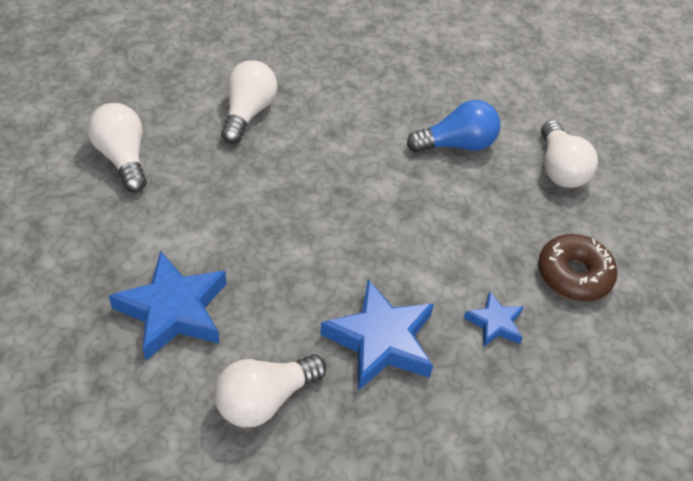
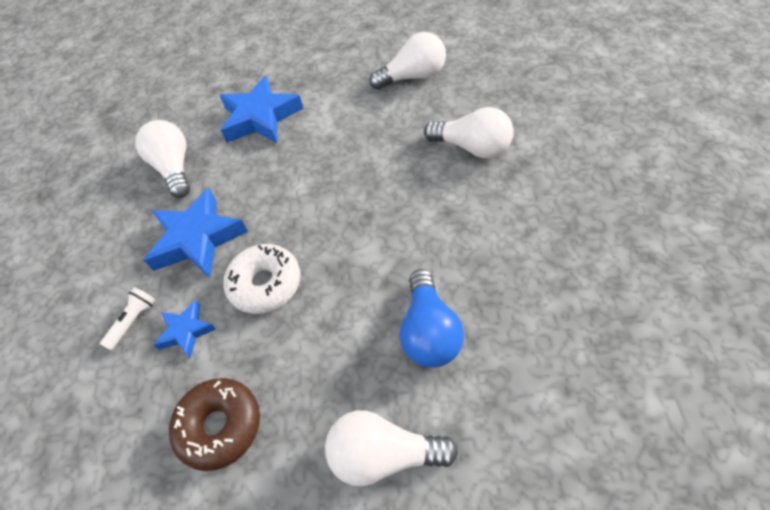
camera: 110 degrees right, 5 degrees up
(430, 264) = (265, 284): none -> white donut
(495, 378) = (133, 321): none -> white flashlight

